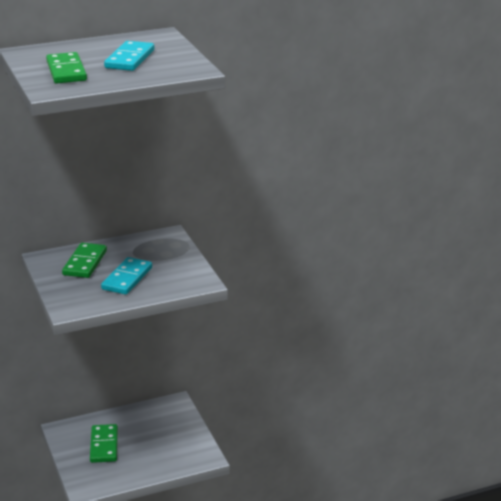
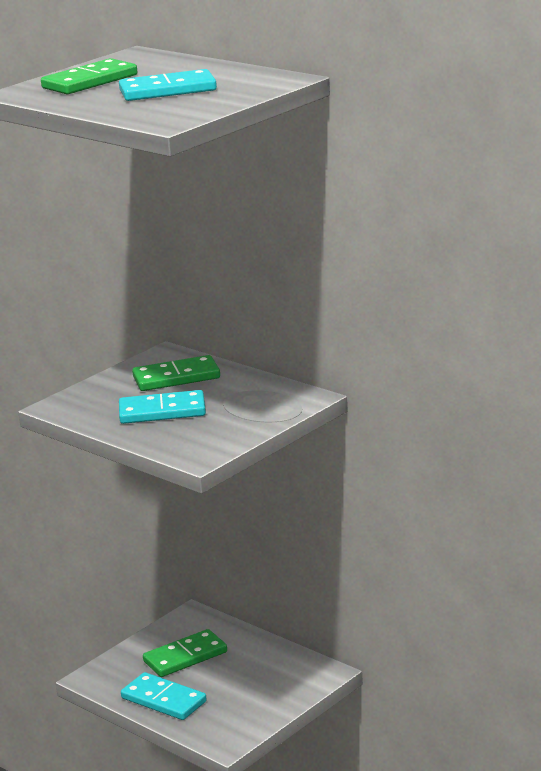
camera: 65 degrees right, 5 degrees down
(140, 467) = (163, 700): none -> turquoise domino

